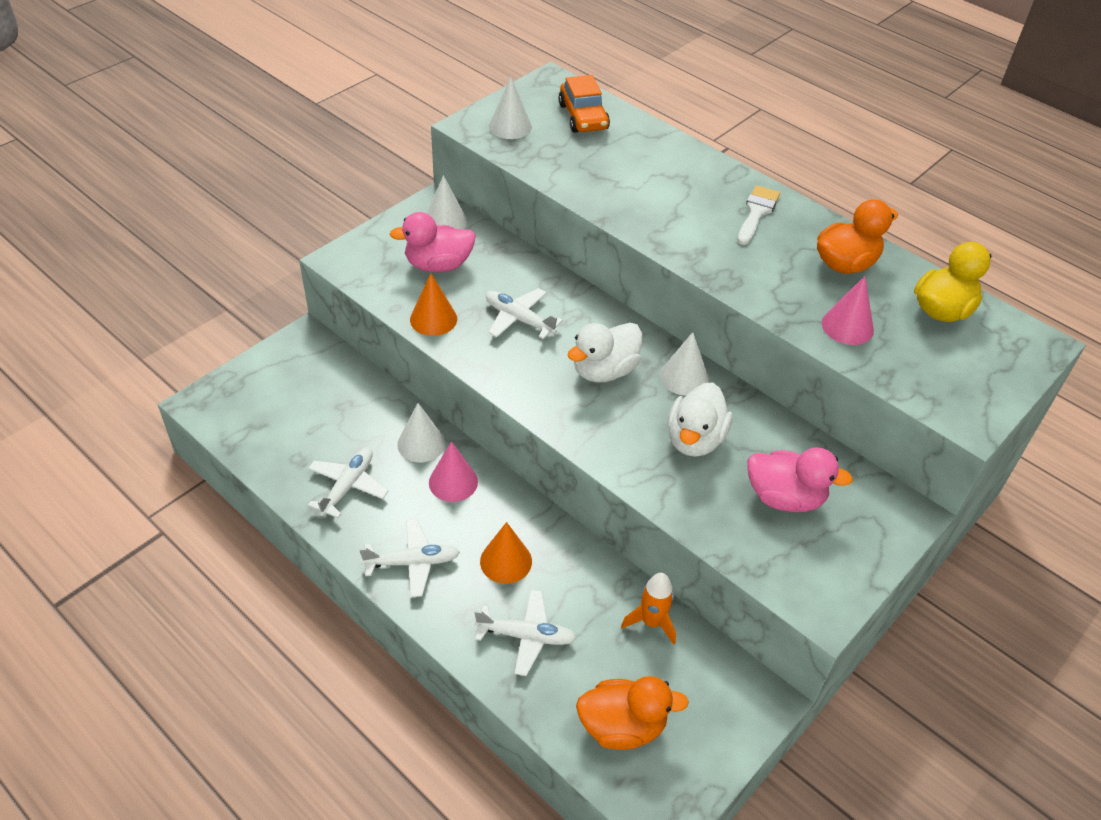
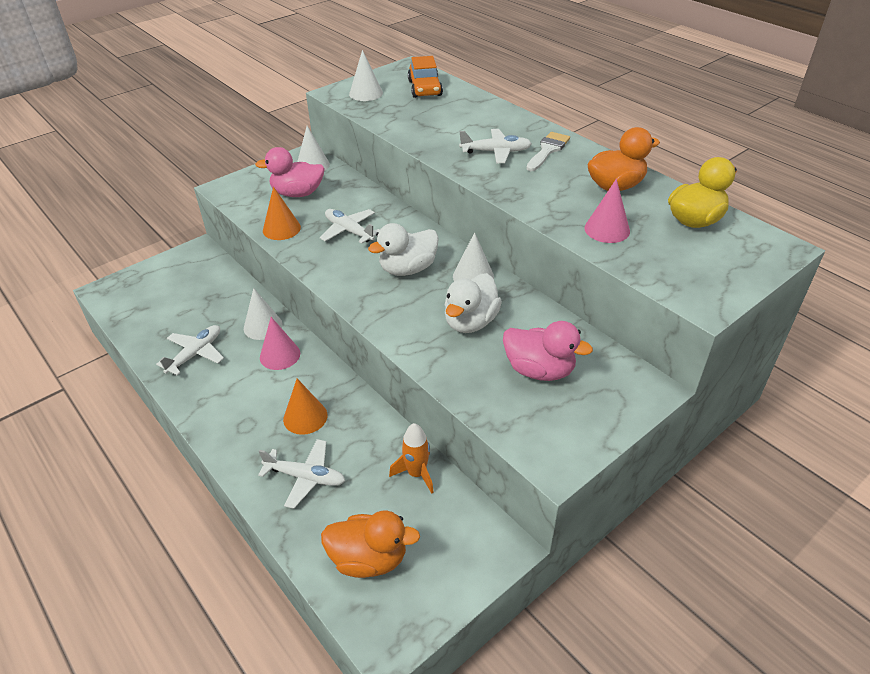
camera: 10 degrees right, 5 degrees down
(413, 562) = (228, 413): white plane -> white plane (496, 152)

